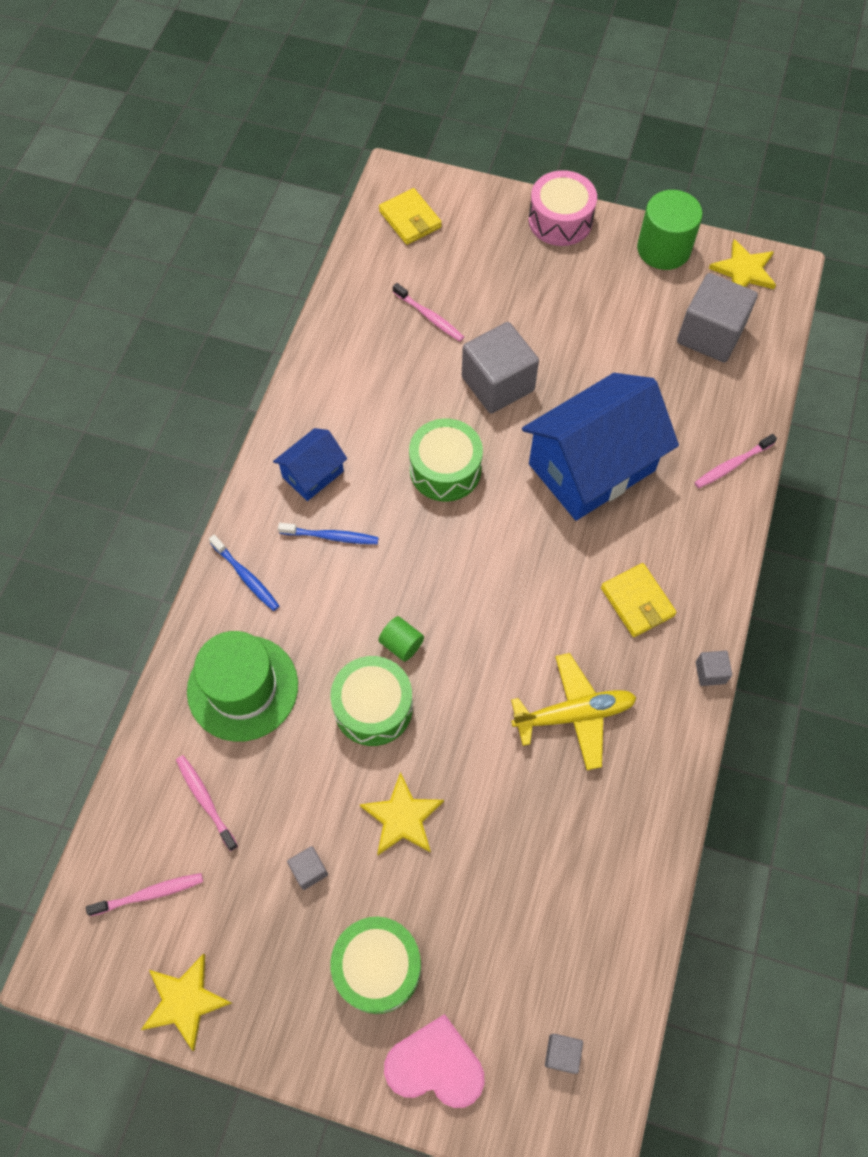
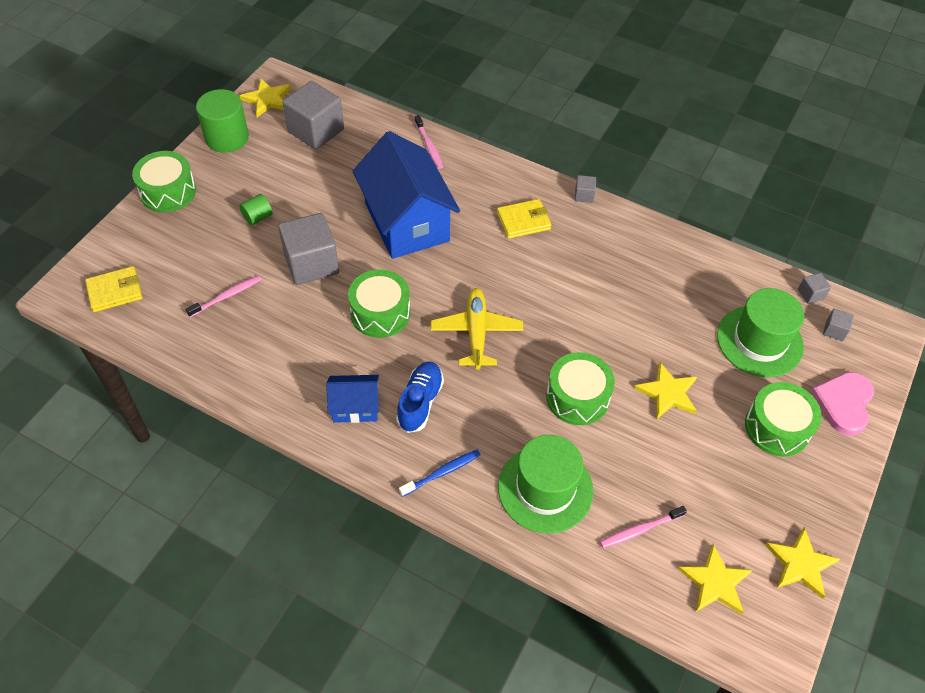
camera: 80 degrees left, 10 degrees down
(150, 894) = (715, 582): pink toothbrush -> yellow star
(309, 870) = (703, 461): grey cube -> grey cube (810, 294)
(313, 474) = (355, 407): blue house -> blue house turned 60 degrees counterclockwise
(331, 537) = (420, 402): blue toothbrush -> blue shoe
(401, 644) = (528, 369): green cylinder -> green cylinder (257, 217)
(515, 939) = (759, 341): none -> green hat
(560, 220) = (168, 191): pink drum -> green drum
(574, 714) = (602, 274): yellow plane -> yellow plane (476, 332)

